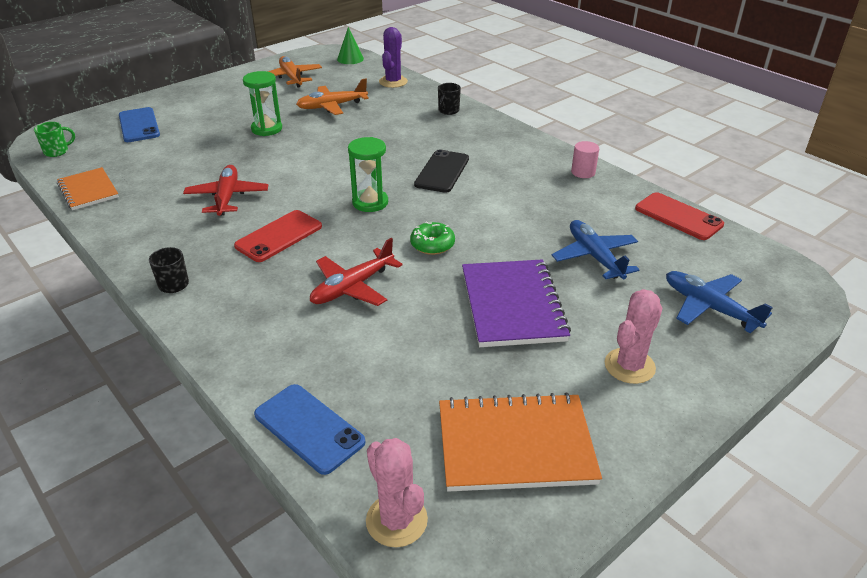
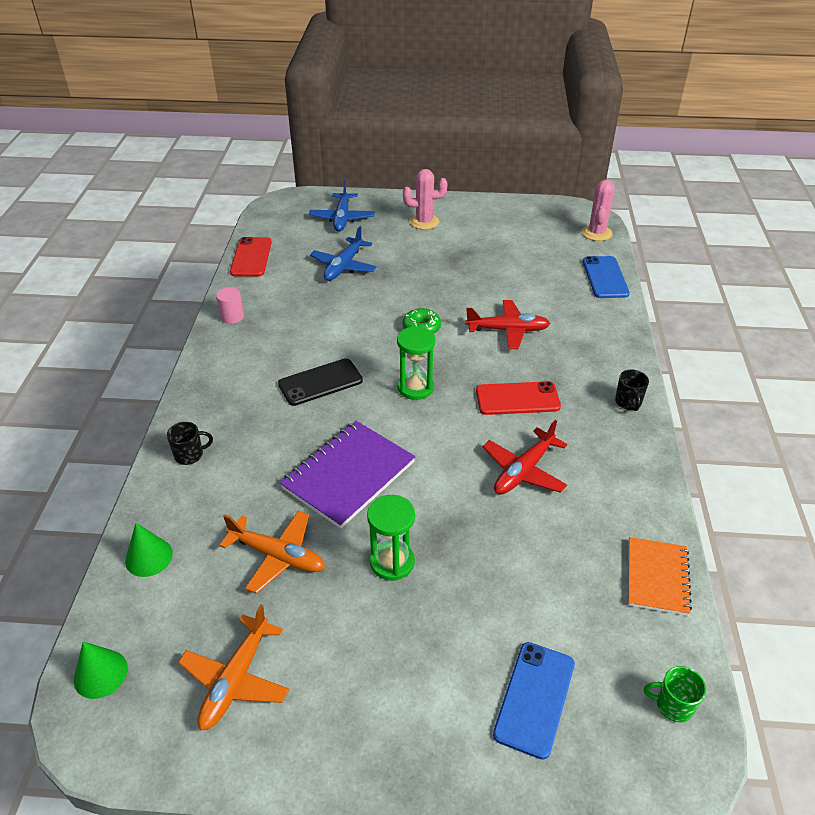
camera: 135 degrees left, 5 degrees up
(393, 82) = (149, 557): purple cactus -> green cone
(512, 305) = (432, 270): purple notebook -> purple notebook (349, 475)
(515, 445) = (518, 227): orange notebook -> none

